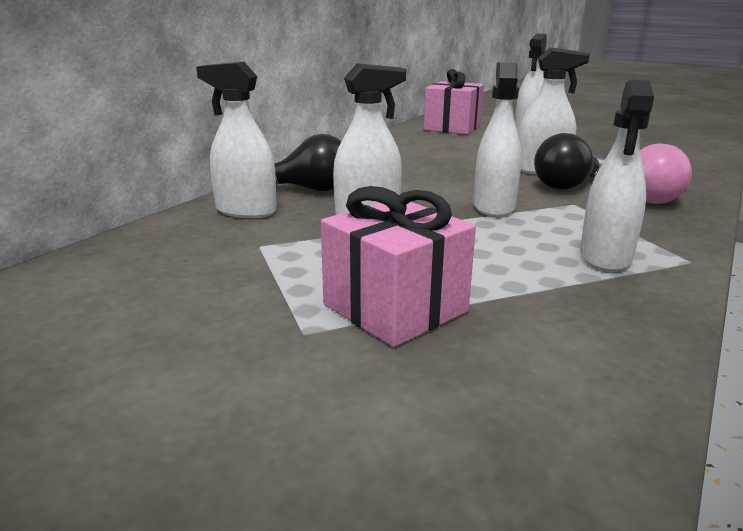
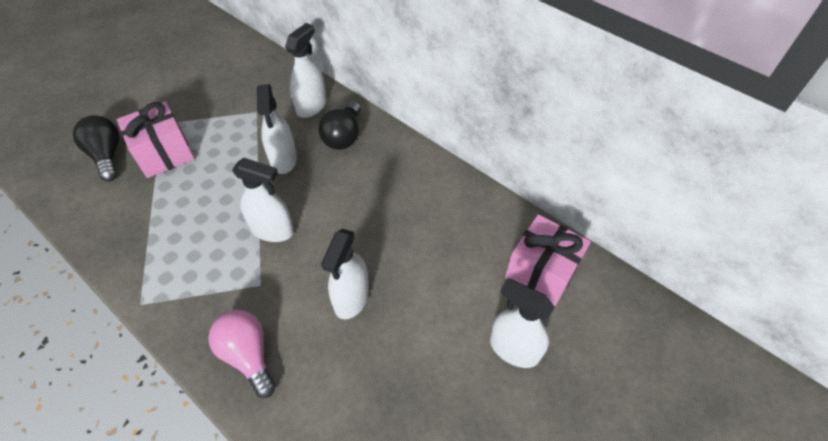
camera: 100 degrees right, 30 degrees up
(567, 186) = (303, 299): black light bulb -> black light bulb (107, 155)
(605, 257) = (168, 259): white spray bottle -> none

